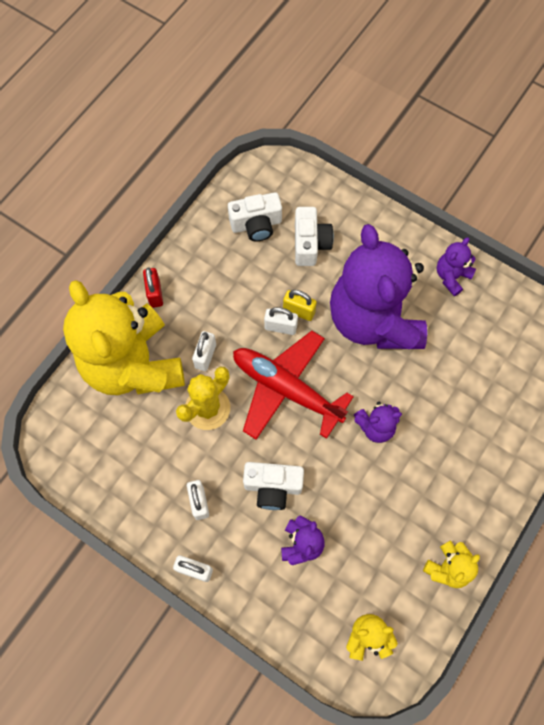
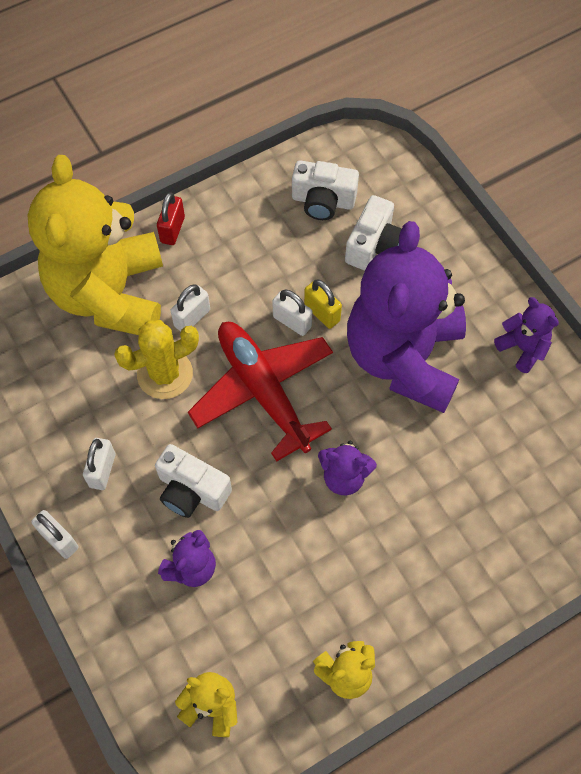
camera: 25 degrees right, 5 degrees down
(451, 276) = (522, 348): purple teddy bear -> purple teddy bear turned 75 degrees clockwise

